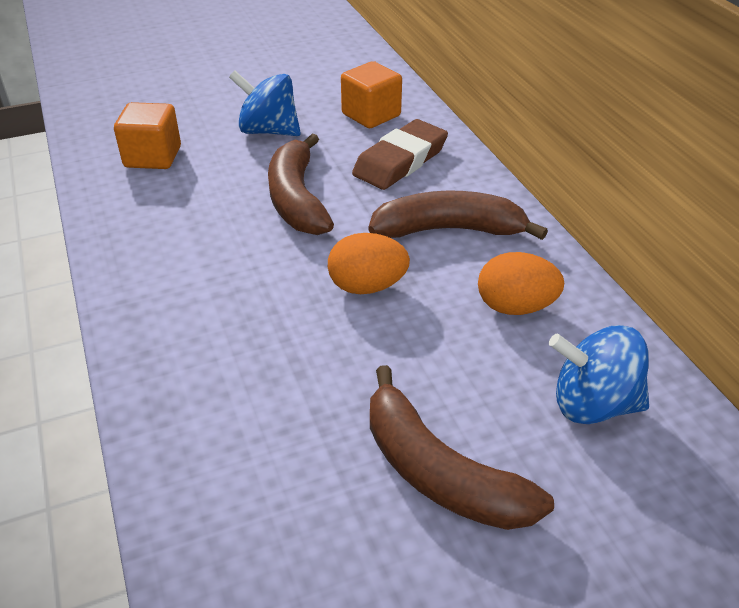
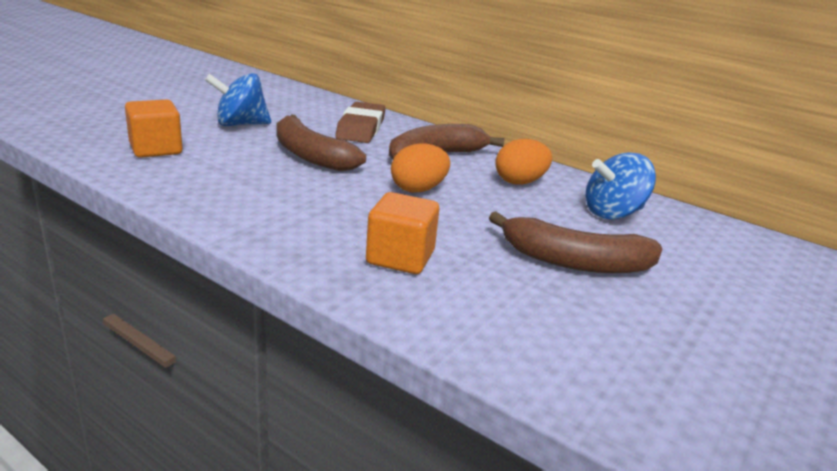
camera: 35 degrees left, 15 degrees down
(371, 115) = (310, 109): orange cube -> orange cube (400, 257)

